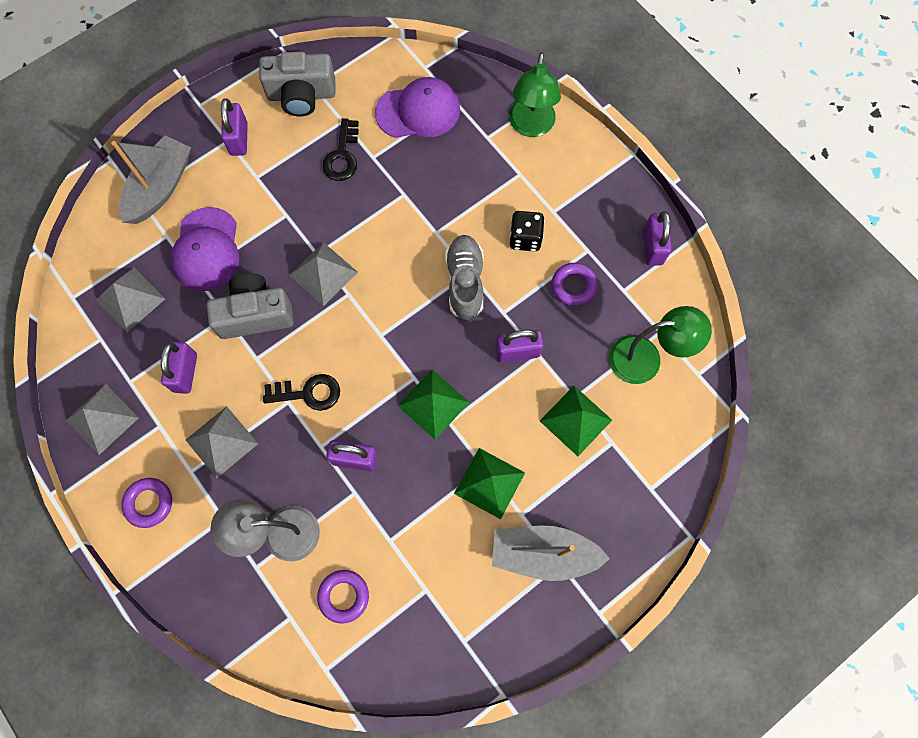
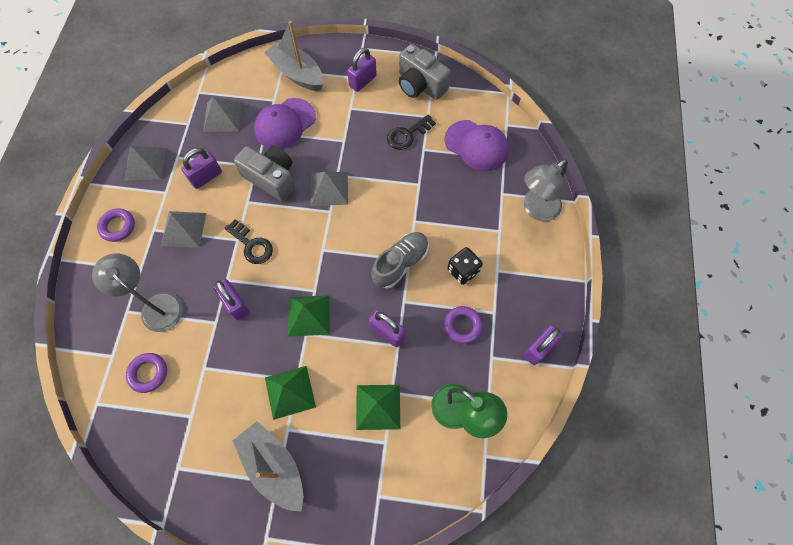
camera: 45 degrees right, 5 degrees down
(160, 188) = (297, 74): grey boat -> grey boat turned 120 degrees counterclockwise
(531, 126) = (535, 209): green lamp -> grey lamp

